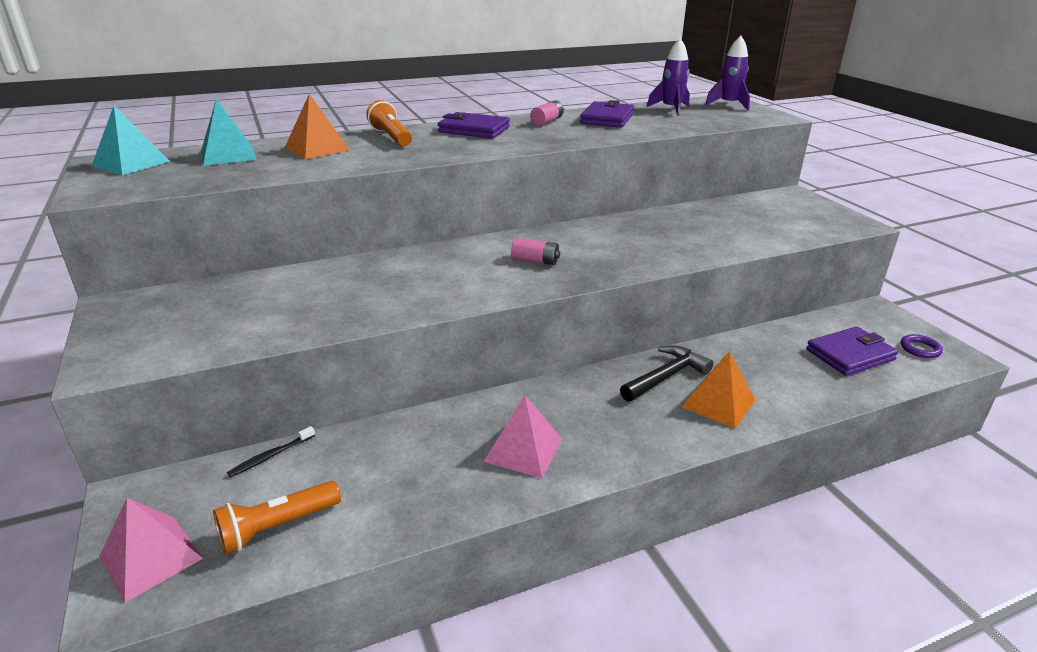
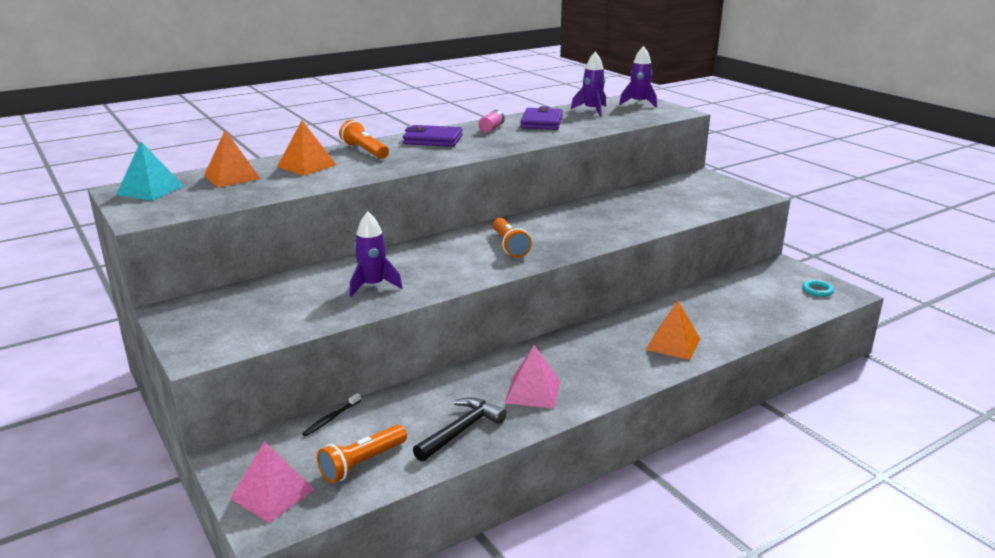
camera: 10 degrees left, 5 degrees down
(228, 155) = (232, 177): turquoise pyramid -> orange pyramid
(354, 296) = (373, 286): none -> purple rocket
(535, 261) = (509, 246): pink battery -> orange flashlight
(666, 377) = (628, 330): black hammer -> black hammer (461, 431)
(850, 355) = (765, 300): purple wallet -> none
(920, 349) = (817, 290): purple ring -> turquoise ring

